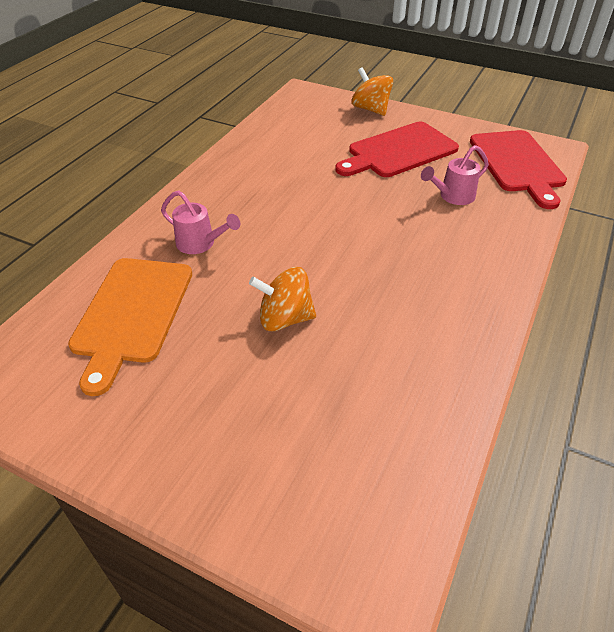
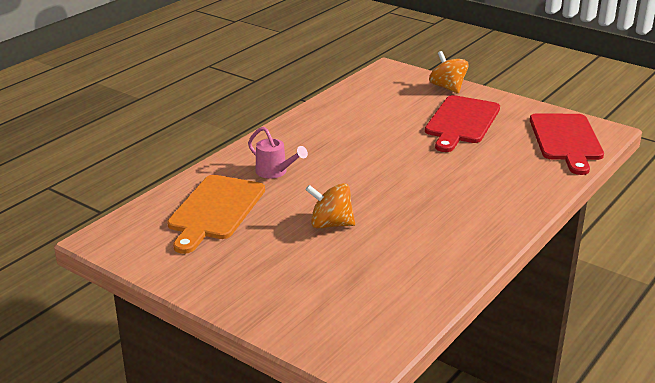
camera: 10 degrees right, 15 degrees down
(399, 151) = (461, 122): red cutting board -> red cutting board turned 45 degrees counterclockwise
(453, 196) = (497, 158): pink watering can -> none

